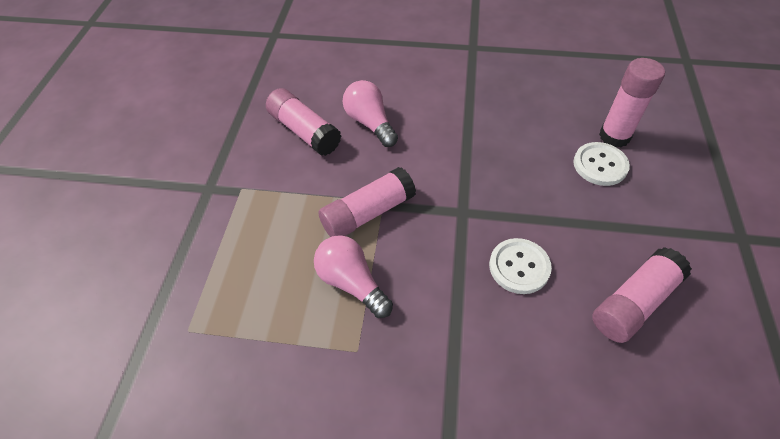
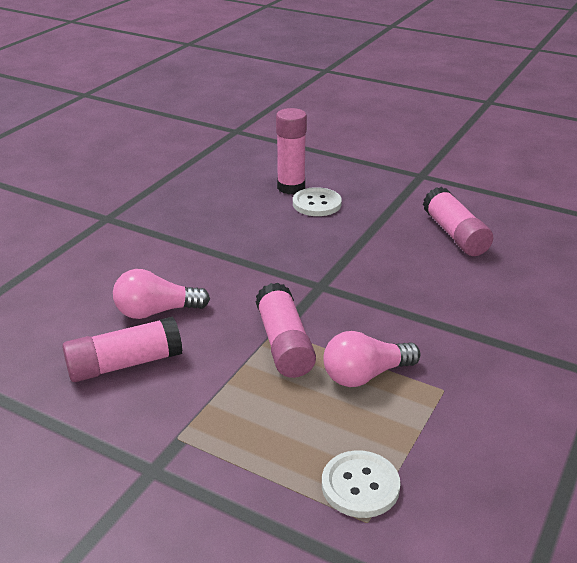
camera: 70 degrees left, 20 degrees down
(519, 267) = (397, 274): white button -> white button (360, 486)

